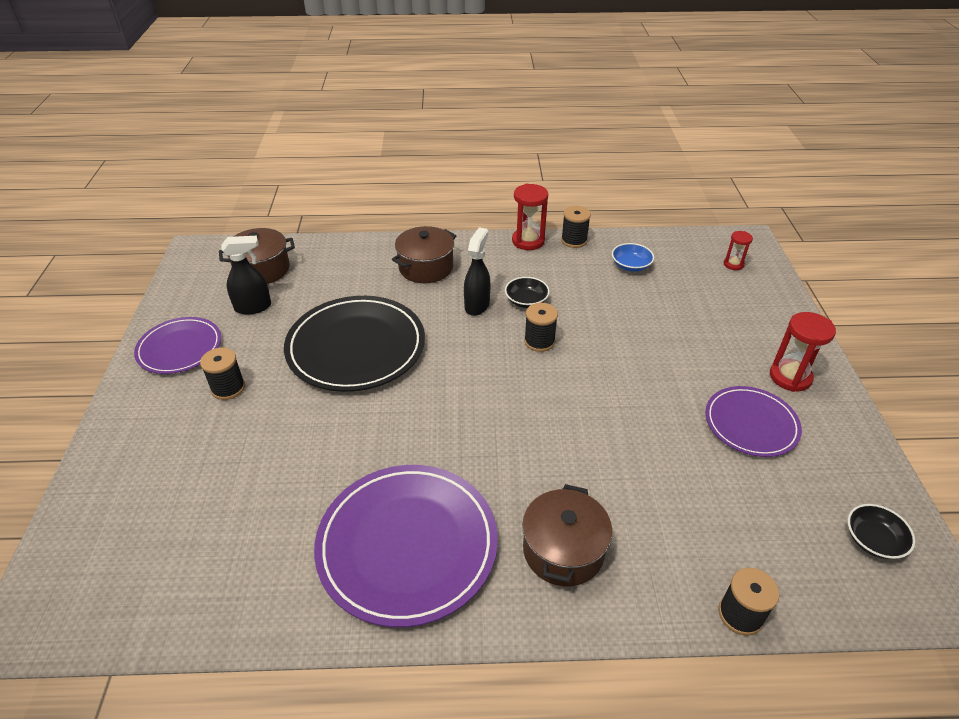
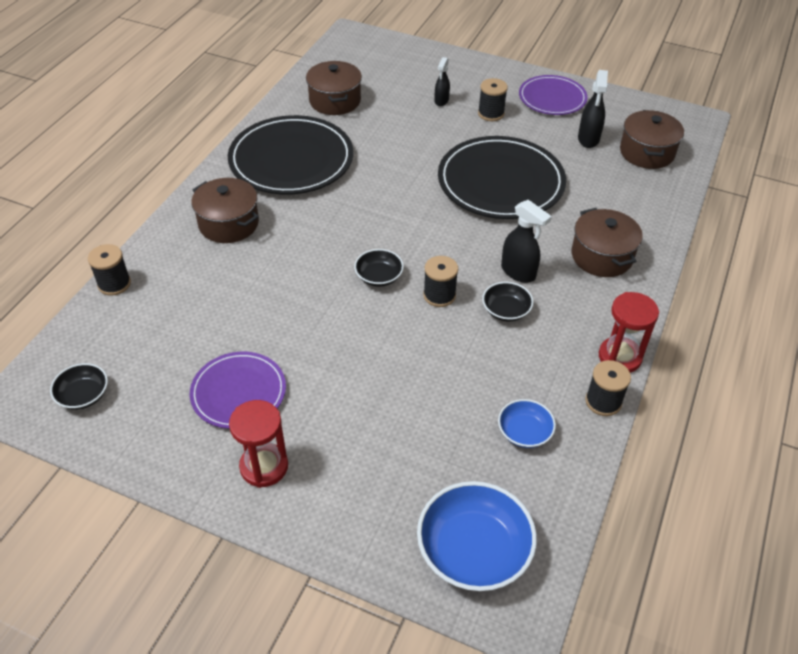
camera: 115 degrees right, 5 degrees up
(212, 440) = (441, 101): none -> black spray bottle
(246, 558) = (335, 101): none -> brown pot
(407, 545) = (291, 160): purple plate -> black plate
(547, 387) = (379, 276): none -> black bowl
(733, 264) = (474, 550): red hourglass -> blue bowl

